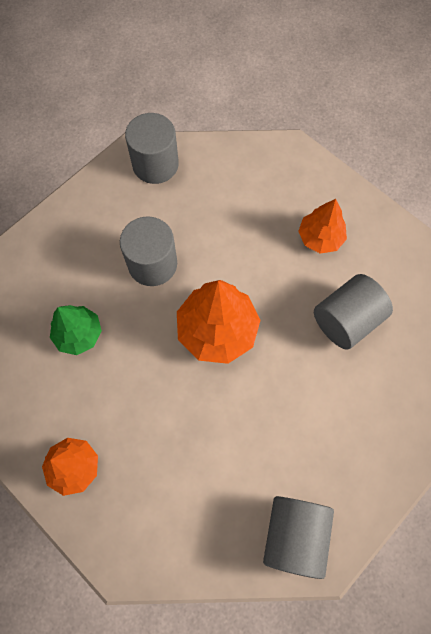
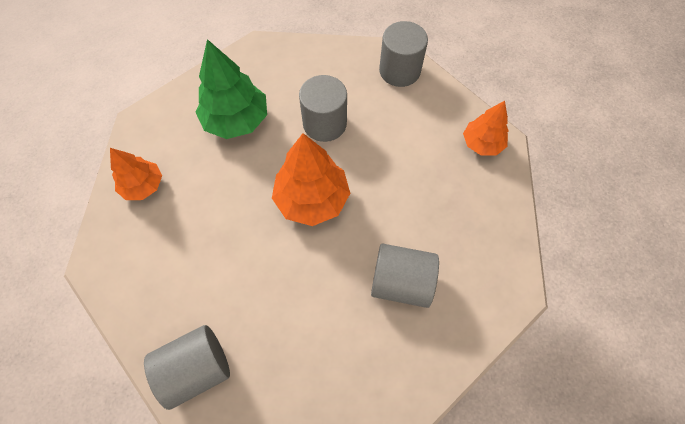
camera: 50 degrees right, 5 degrees down
(78, 334) = (236, 120): green tree -> green tree, size x1.61
(320, 237) = (451, 214): orange tree -> orange tree (482, 143)

